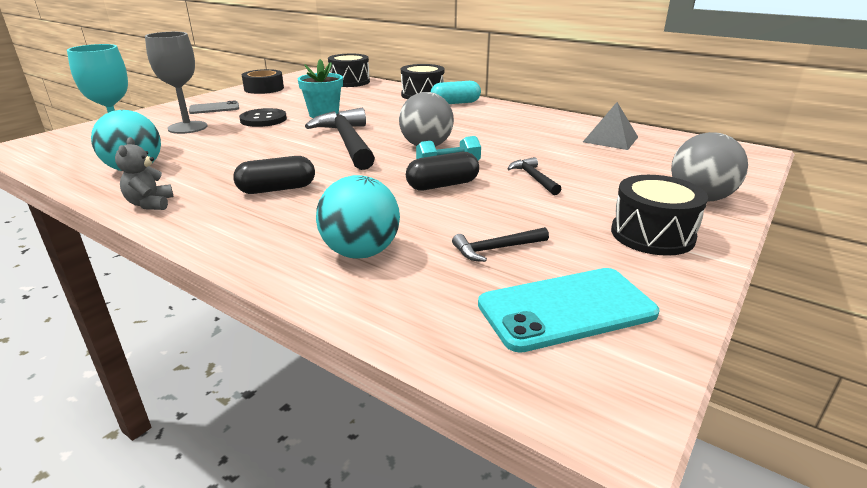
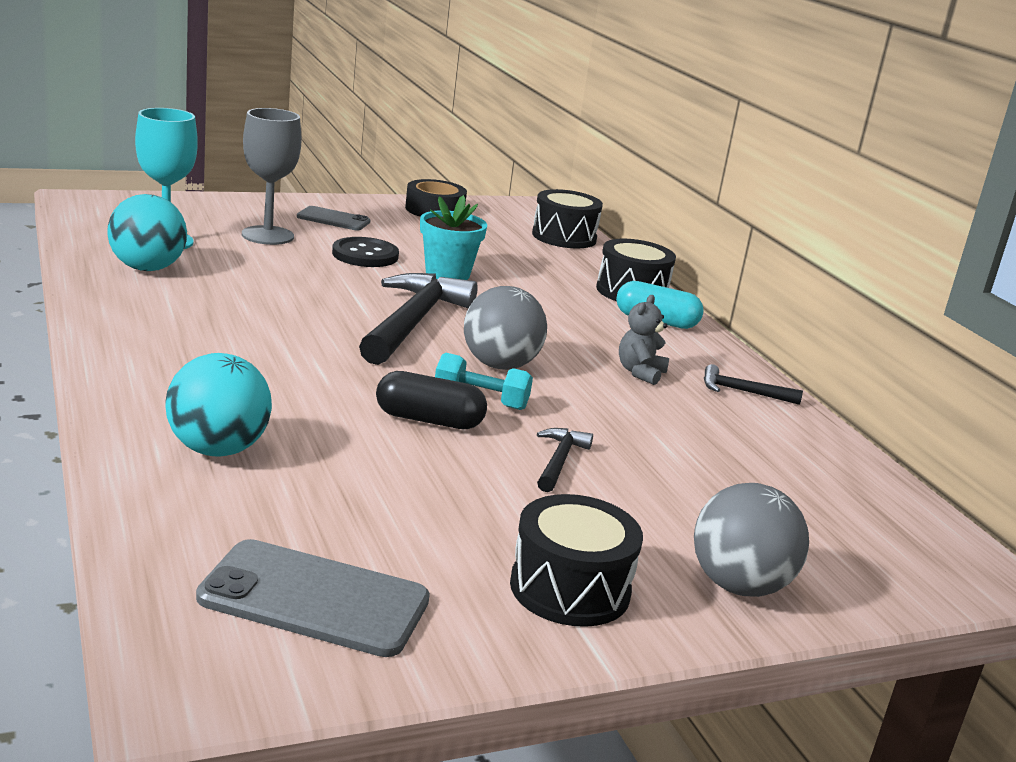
camera: 30 degrees right, 5 degrees down
(150, 204) = (108, 313): grey teddy bear -> grey teddy bear (640, 373)
(277, 189) = (245, 348): black capsule -> none
(496, 249) = (356, 512): black hammer -> black hammer (742, 392)
(566, 309) = (314, 599): turquoise phone -> grey phone
(610, 139) = (785, 460): grey pyramid -> none

